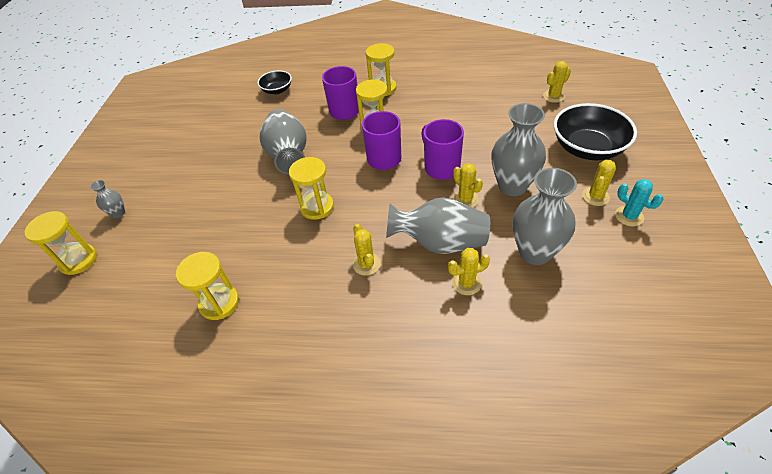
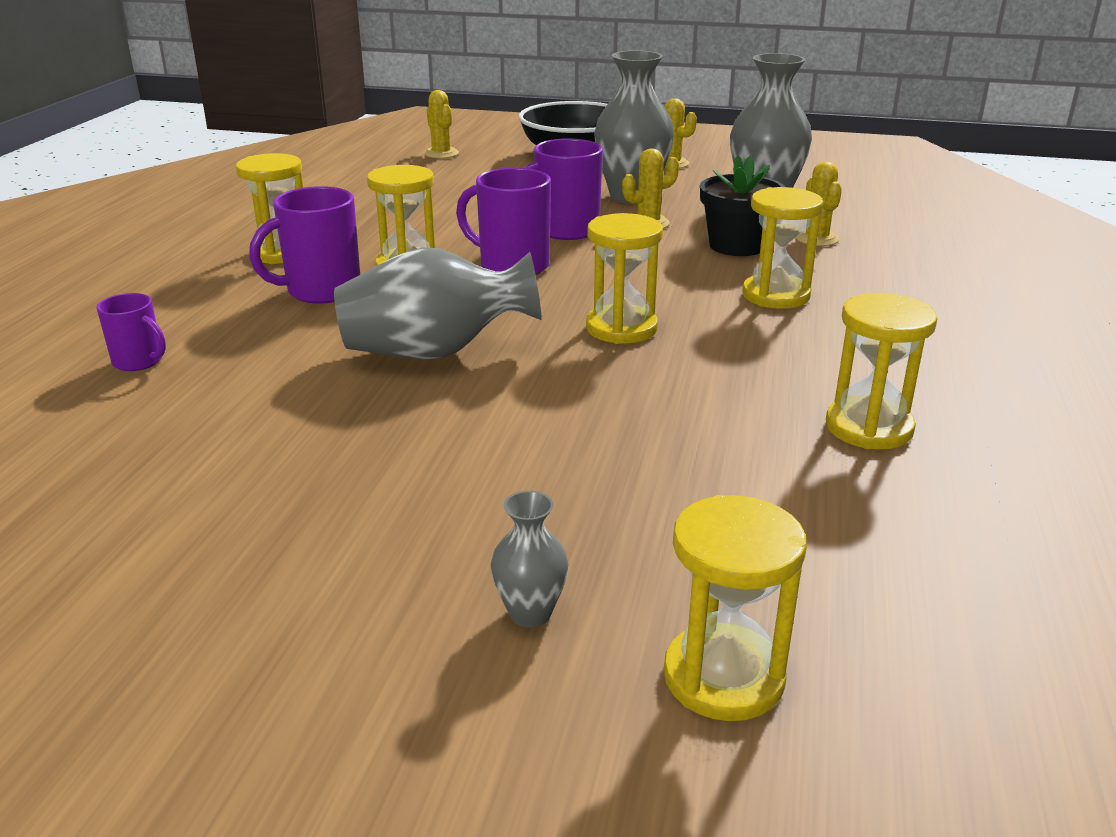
camera: 85 degrees left, 20 degrees down
(277, 90) = (139, 362): black bowl -> purple mug
(366, 264) = (776, 295): yellow cactus -> yellow hourglass
(440, 243) = (737, 246): grey vase -> black flower pot
(629, 216) = (711, 156): turquoise cactus -> none

